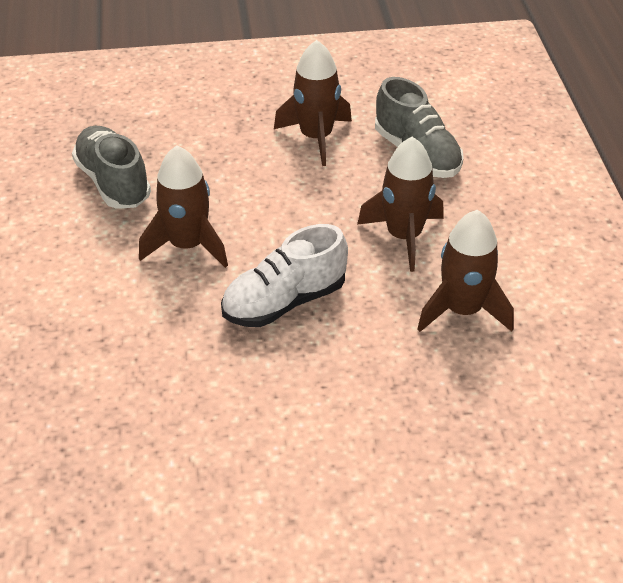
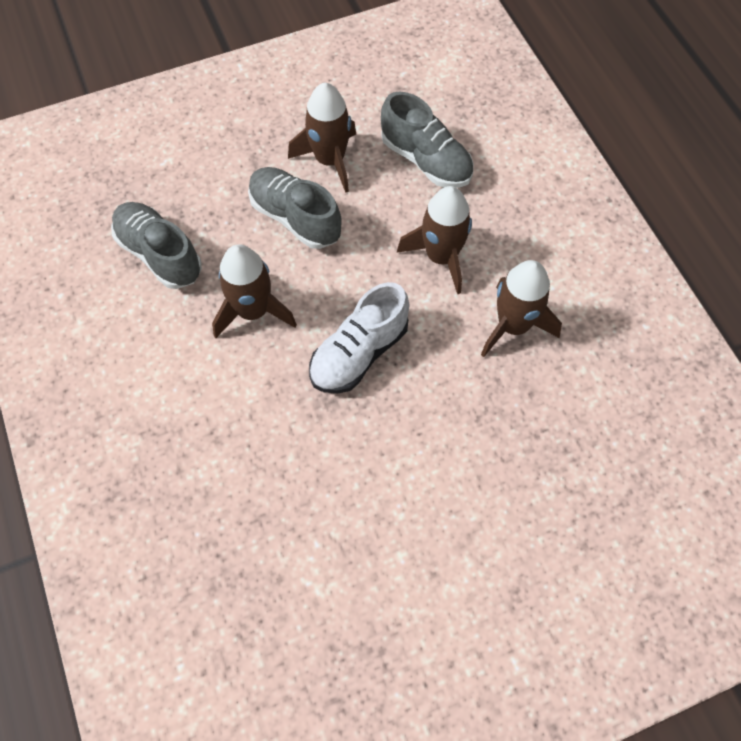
camera: 15 degrees left, 20 degrees up
(262, 177) = (295, 218): none -> grey shoe

